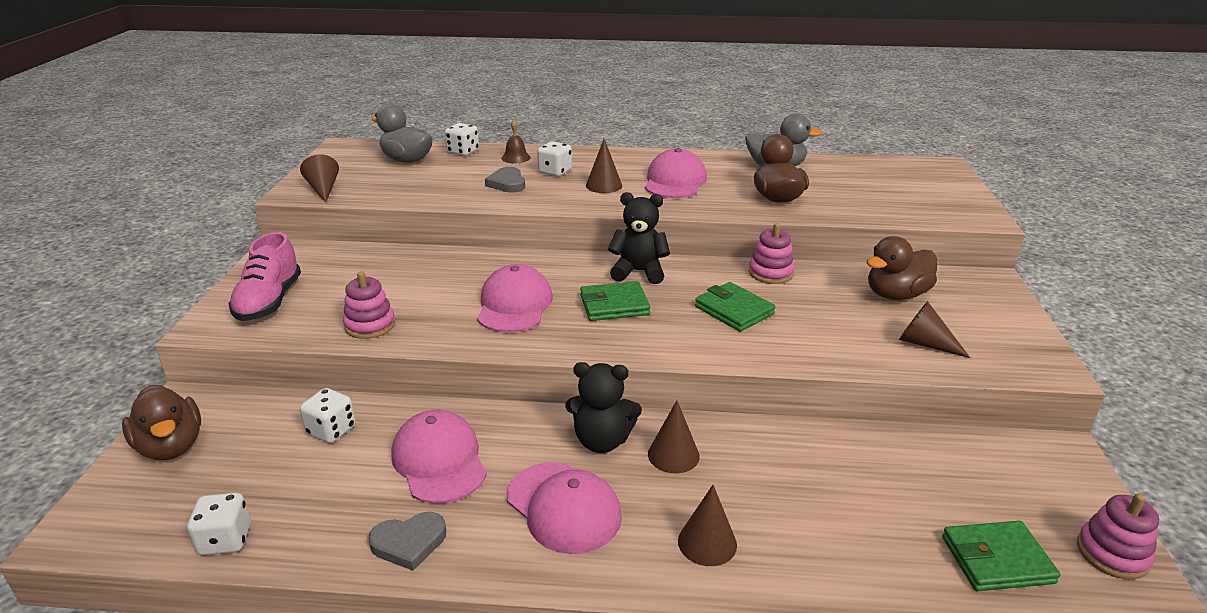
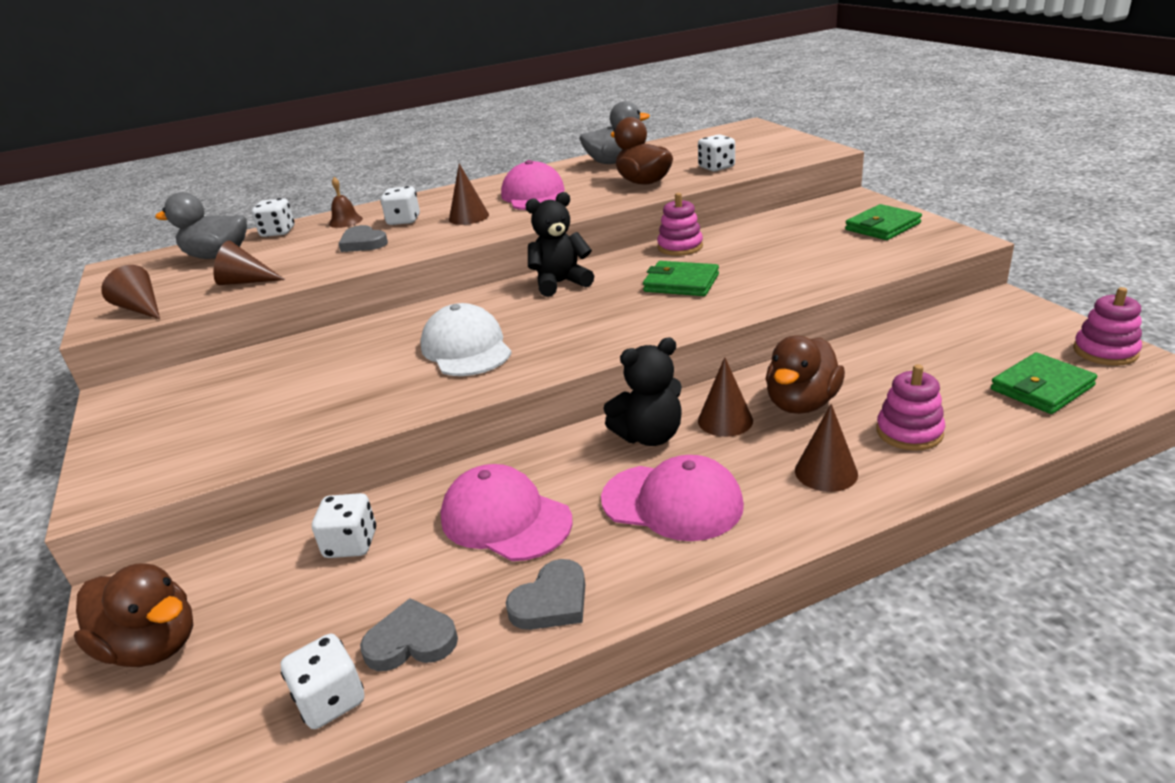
camera: 25 degrees left, 0 degrees up
(269, 301) = (164, 443): pink shoe -> none
(302, 524) = (411, 641): none -> grey heart
(370, 325) = (322, 420): pink stacking toy -> pink stacking toy (909, 432)
(514, 305) = (466, 348): pink cap -> white cap
(614, 305) = (567, 315): green wallet -> green wallet (882, 226)
(858, 204) = (716, 167): none -> white dice
(896, 295) = (798, 230): brown duck -> brown duck (801, 403)
(925, 343) = (858, 254): brown cone -> brown cone (246, 281)

